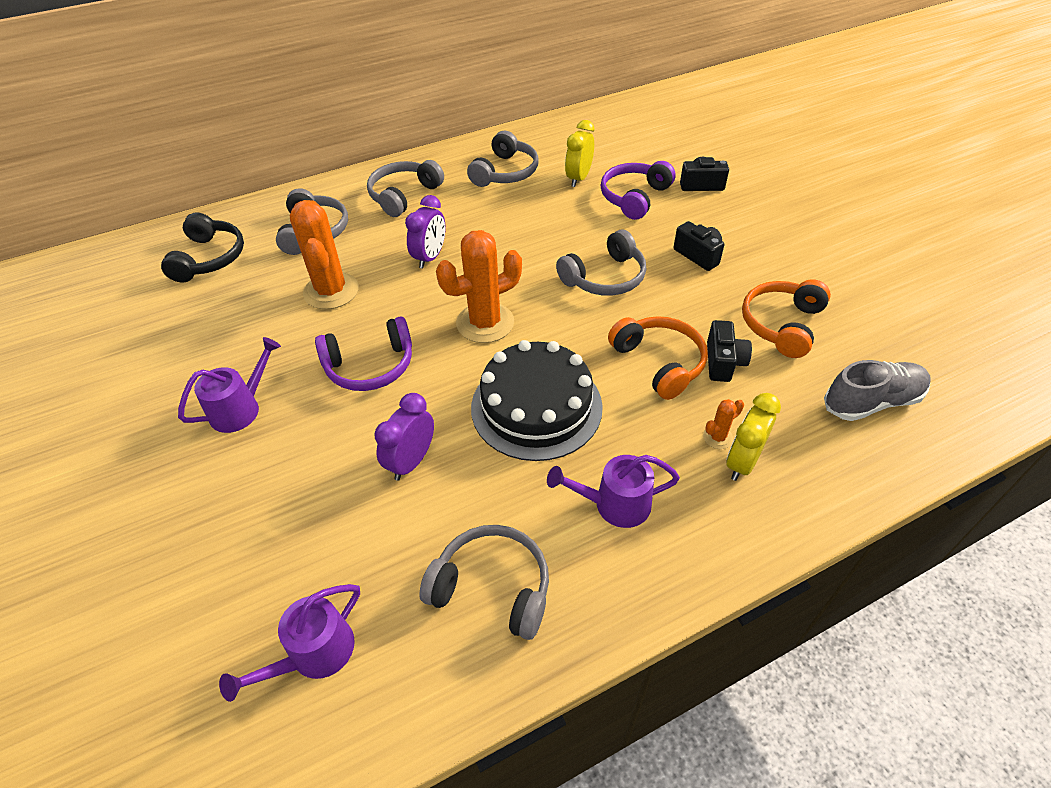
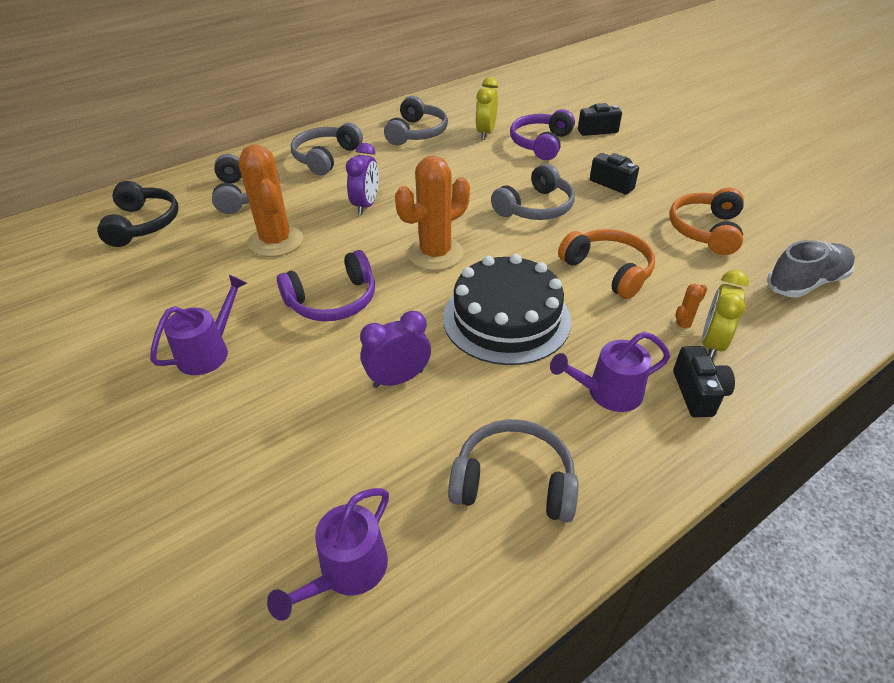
camera: 10 degrees left, 5 degrees down
(411, 461) = (398, 379): purple clock -> purple clock turned 45 degrees clockwise
(723, 362) = (665, 264): black camera -> black camera (698, 393)

